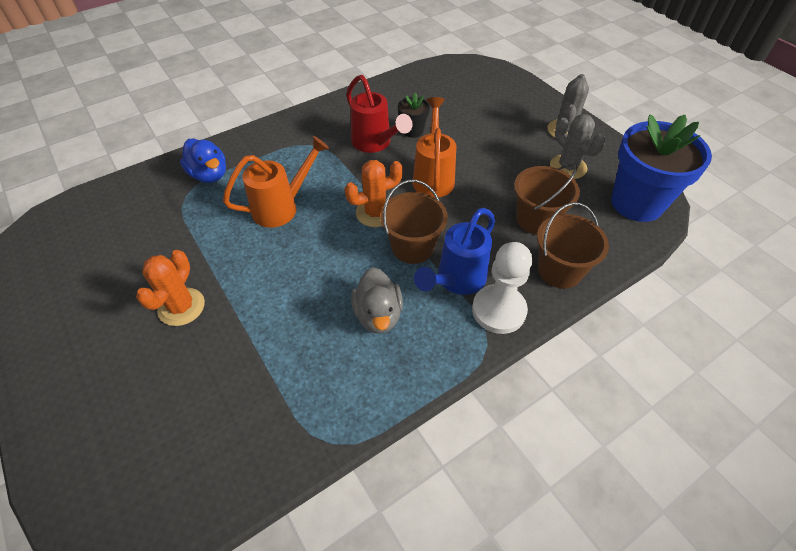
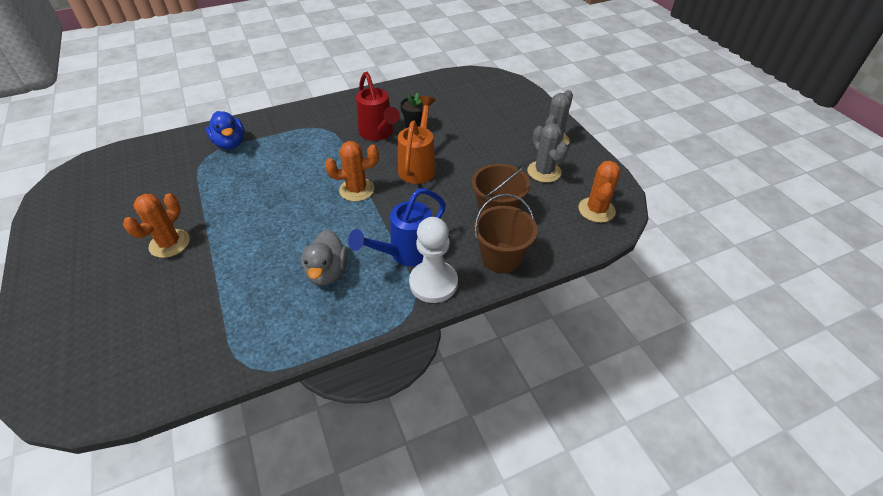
camera: 10 degrees right, 5 degrees down
(282, 207) = (280, 176): orange watering can -> none
(412, 247) = (378, 221): brown bucket -> none
(636, 203) = (596, 210): blue flower pot -> orange cactus

